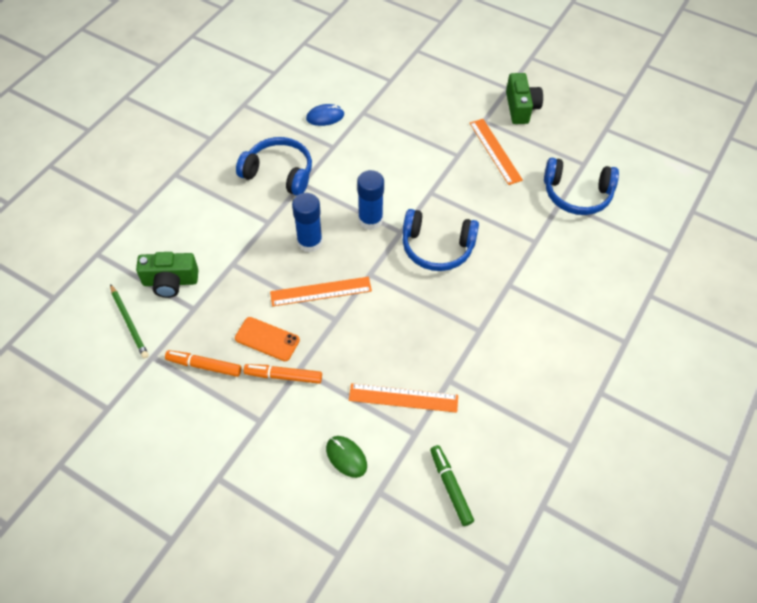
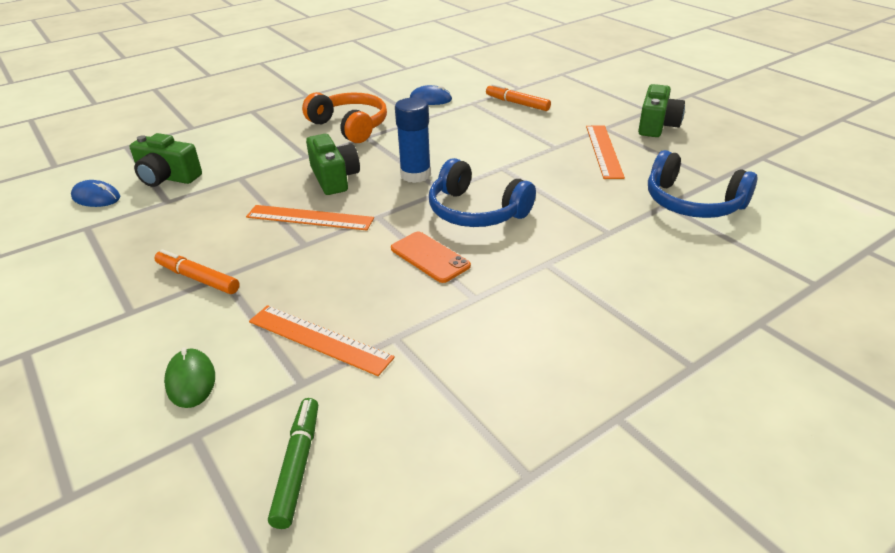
camera: 25 degrees right, 20 degrees down
(129, 322) = (96, 197): green pencil -> blue mouse
(204, 366) = (126, 247): orange marker -> orange marker (517, 103)
(267, 339) = (213, 242): orange phone -> orange phone (430, 257)
(279, 173) = (350, 126): blue headphones -> orange headphones
(310, 242) = (334, 178): blue glue stick -> green camera

